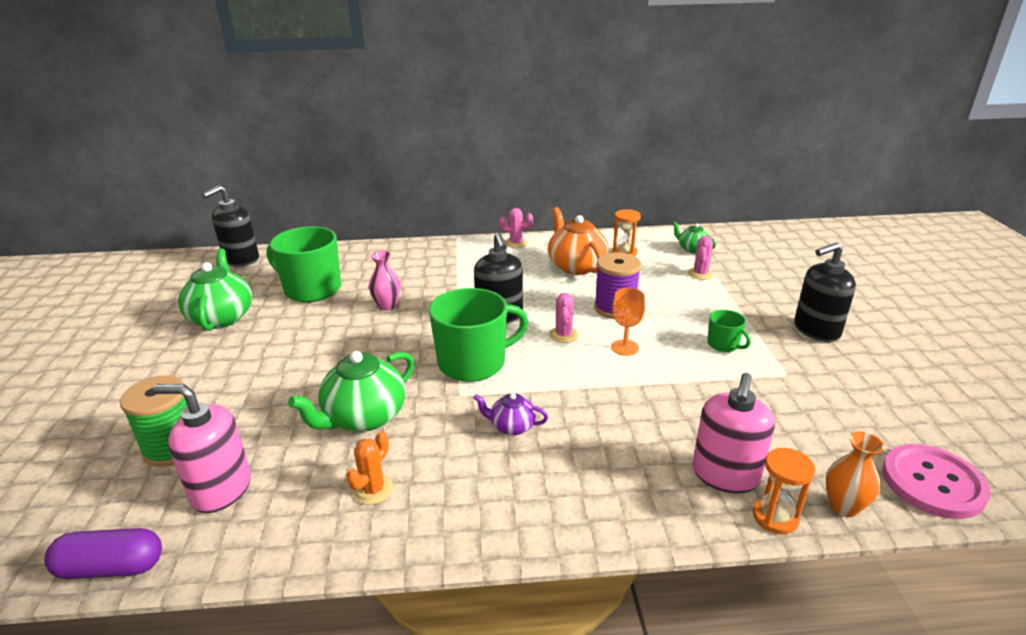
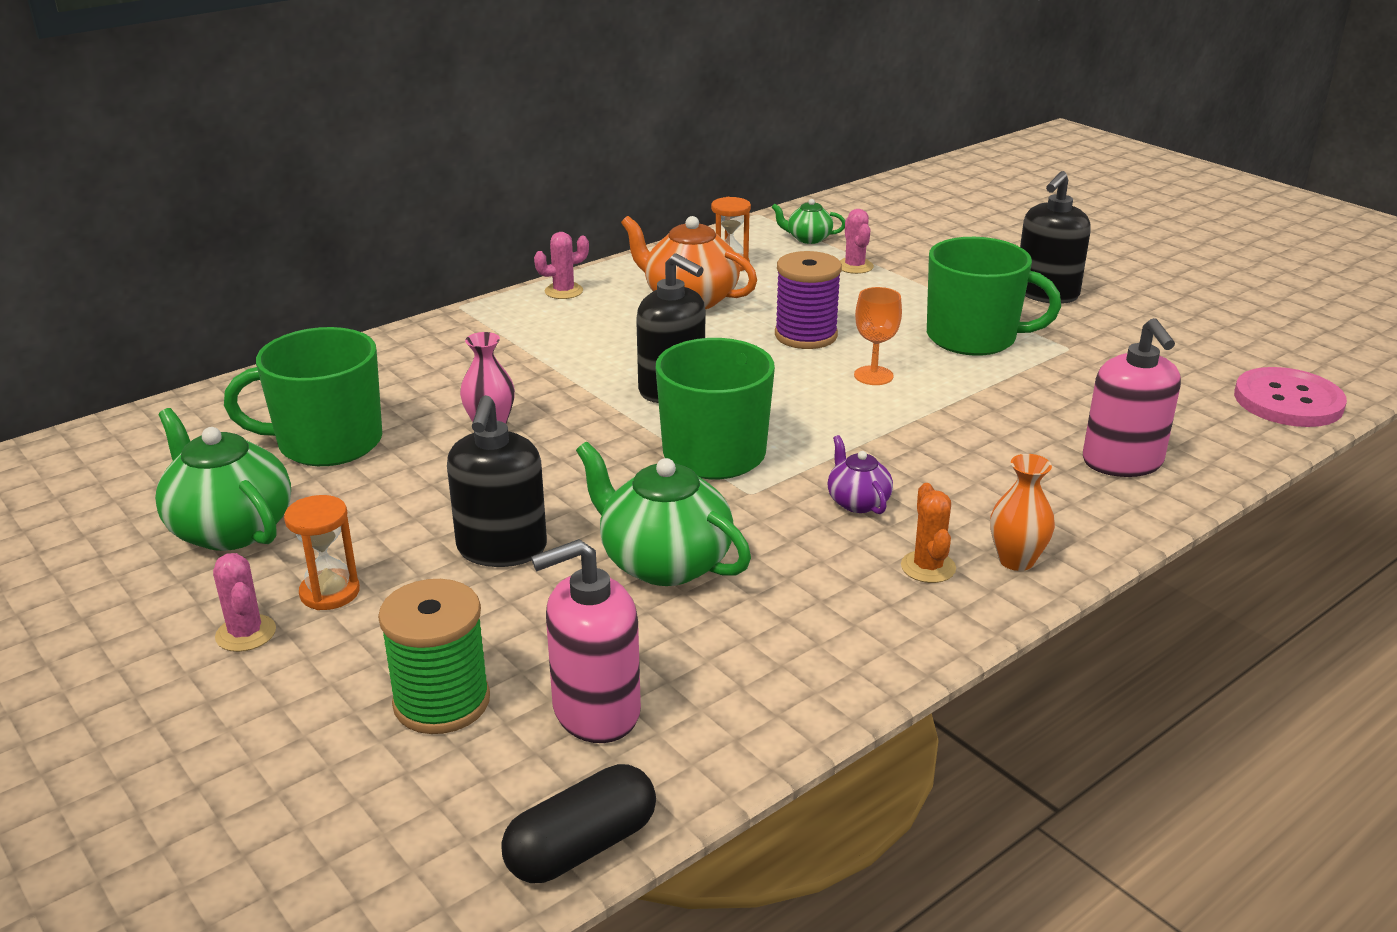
camera: 35 degrees left, 0 degrees up
(111, 567) = (581, 846): purple capsule -> black capsule
(241, 260) = (116, 440): black soap dispenser -> black soap dispenser (502, 549)
(364, 417) = (663, 562): green teapot -> green teapot turned 120 degrees clockwise
(373, 490) = (790, 626): orange cactus -> orange cactus (928, 567)
(511, 426) = (857, 502): purple teapot -> purple teapot turned 90 degrees clockwise
(563, 335) = (784, 385): pink cactus -> pink cactus (246, 633)
(723, 344) = (973, 338): green mug -> green mug, size x2.11
(775, 517) = (1203, 480): orange hourglass -> orange hourglass (330, 592)
(843, 507) = (1245, 448): orange vase -> orange vase (1016, 560)

